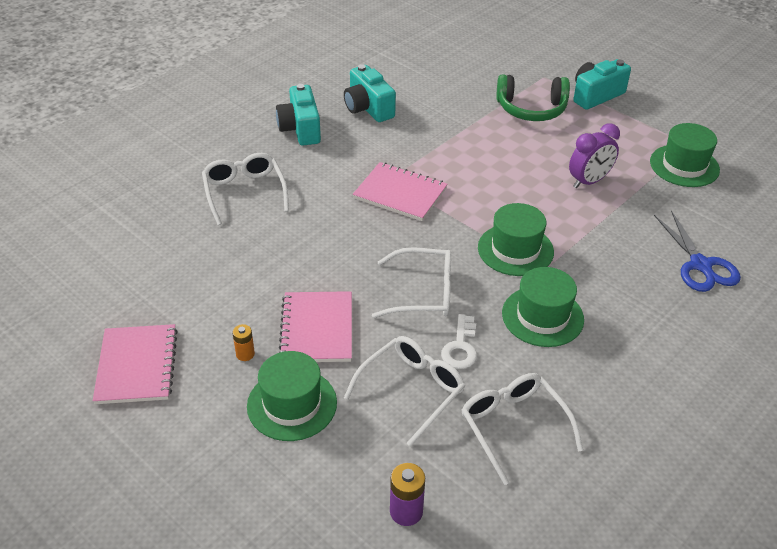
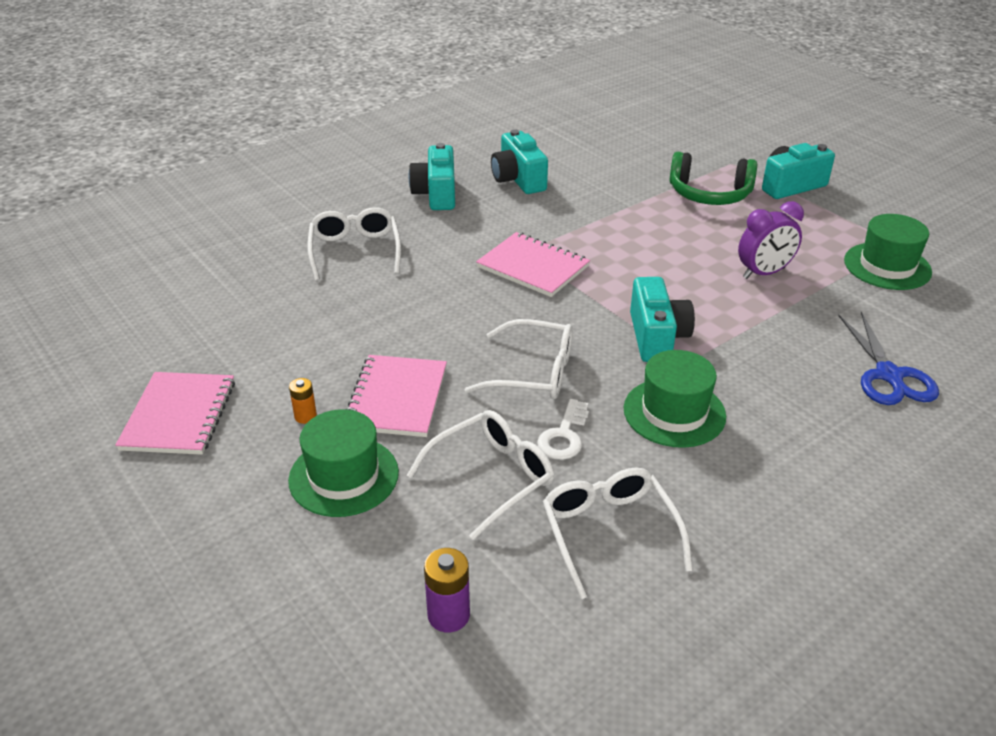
camera: 10 degrees right, 5 degrees down
(515, 250) = (657, 337): green hat -> turquoise camera

